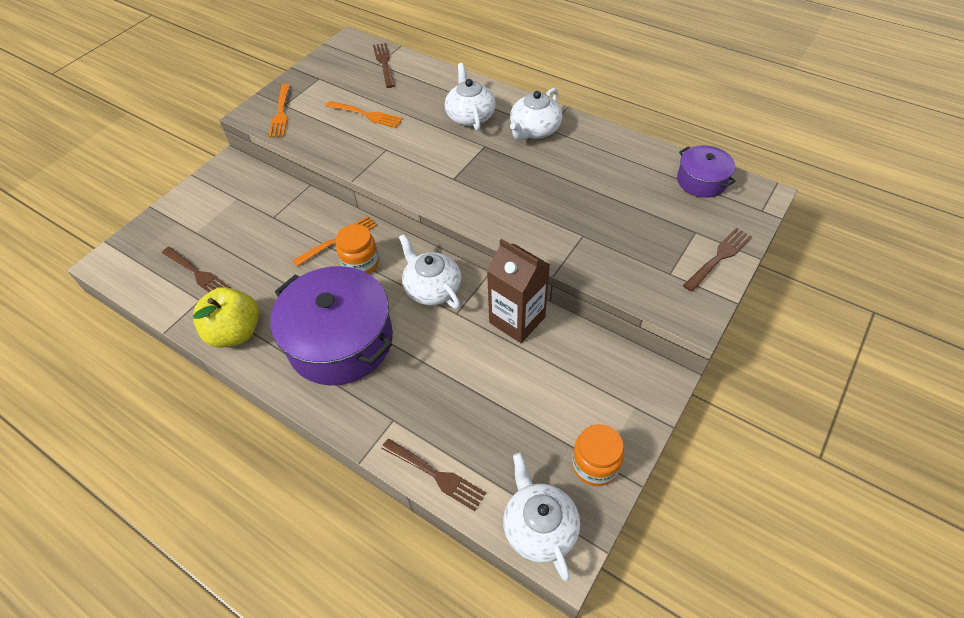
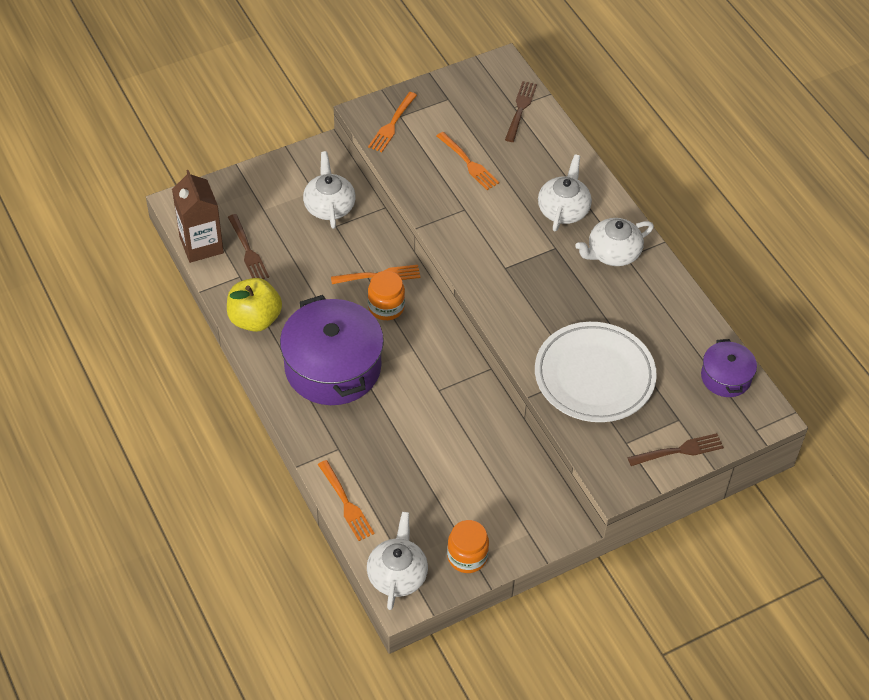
camera: 25 degrees right, 0 degrees up
(432, 288) = (432, 359): white teapot -> white teapot (329, 206)
(435, 475) = (345, 503): brown fork -> orange fork
(517, 320) = (485, 420): brown carton -> brown carton (201, 245)
(596, 230) = (594, 376): none -> white plate

